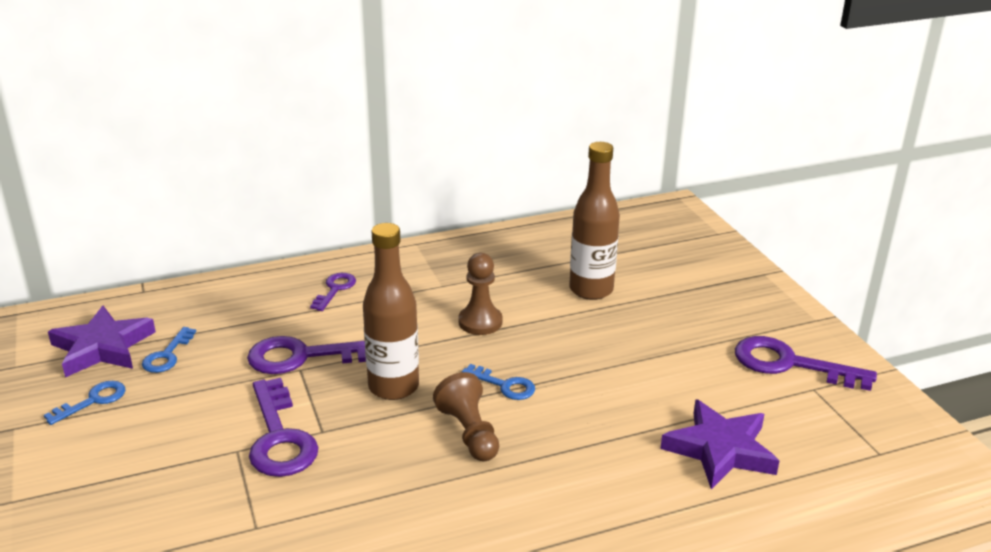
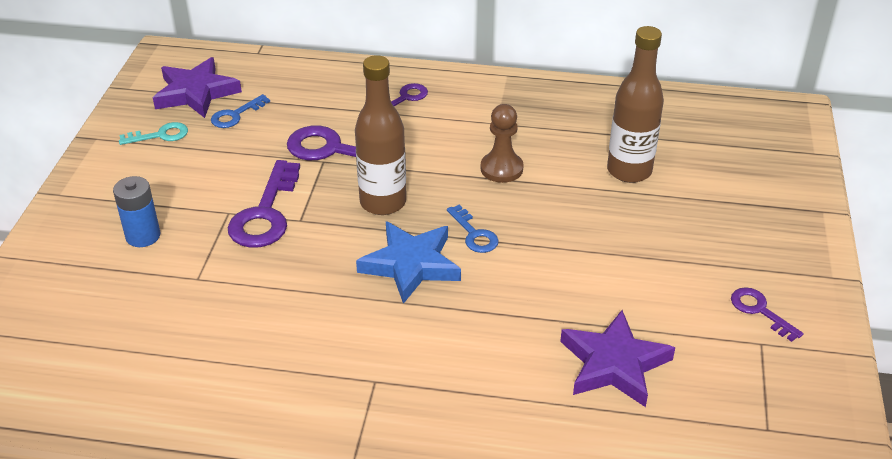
camera: 30 degrees right, 10 degrees up
(93, 401) = (160, 135): blue key -> turquoise key
(155, 508) = (143, 236): none -> blue battery
(469, 433) = (411, 265): brown pawn -> blue star
(789, 364) = (759, 311): purple key -> purple key, size x0.56

